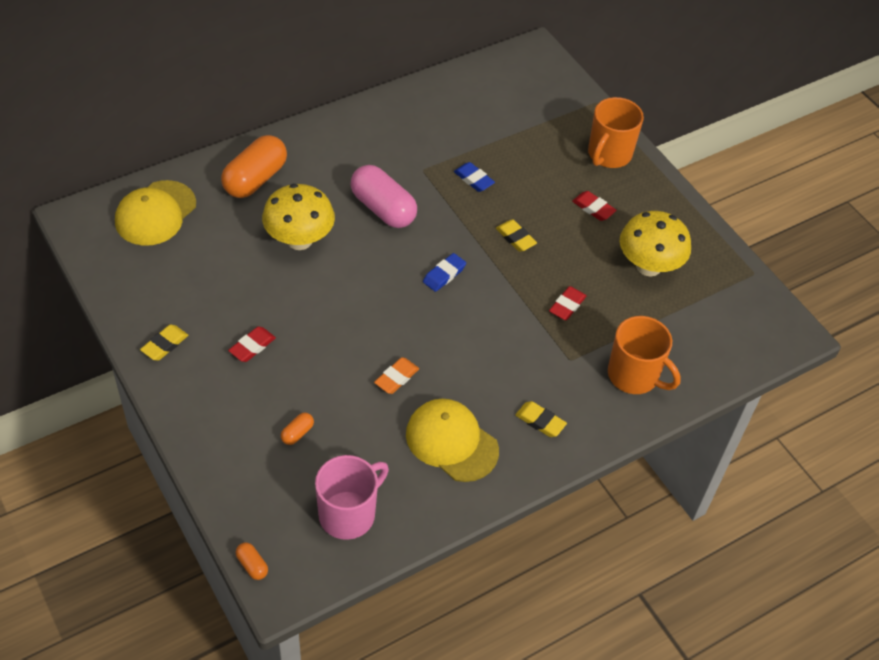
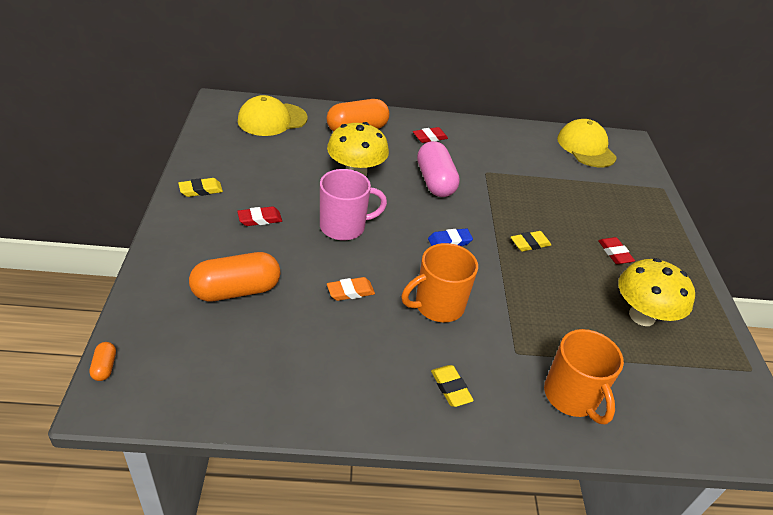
camera: 30 degrees right, 10 degrees down
(297, 433) = (236, 290): orange capsule -> orange capsule, size x2.33
(348, 514) = (219, 371): pink mug -> pink mug (344, 227)
(451, 442) = (356, 362): yellow cap -> yellow cap (586, 147)
(473, 179) = (522, 193): blue eraser -> none
(515, 238) = (530, 244): yellow eraser -> yellow eraser turned 75 degrees clockwise
(567, 306) = (542, 310): red eraser -> red eraser (430, 137)
(608, 154) = (652, 224): orange mug -> orange mug (438, 306)

